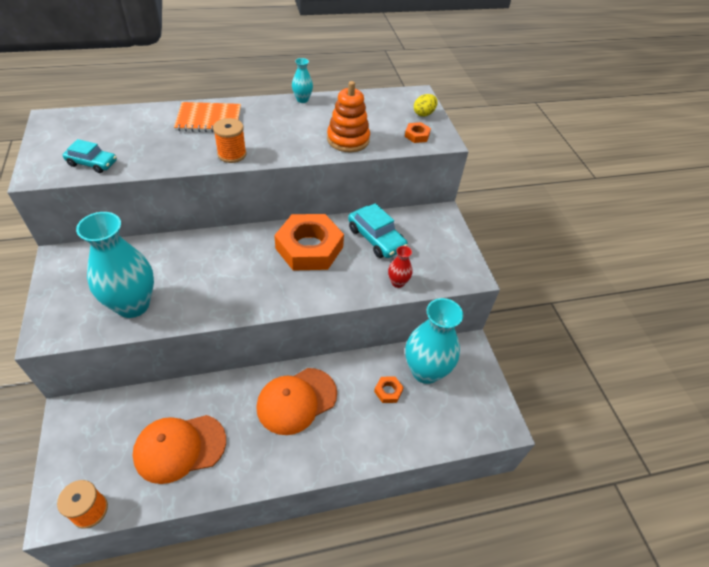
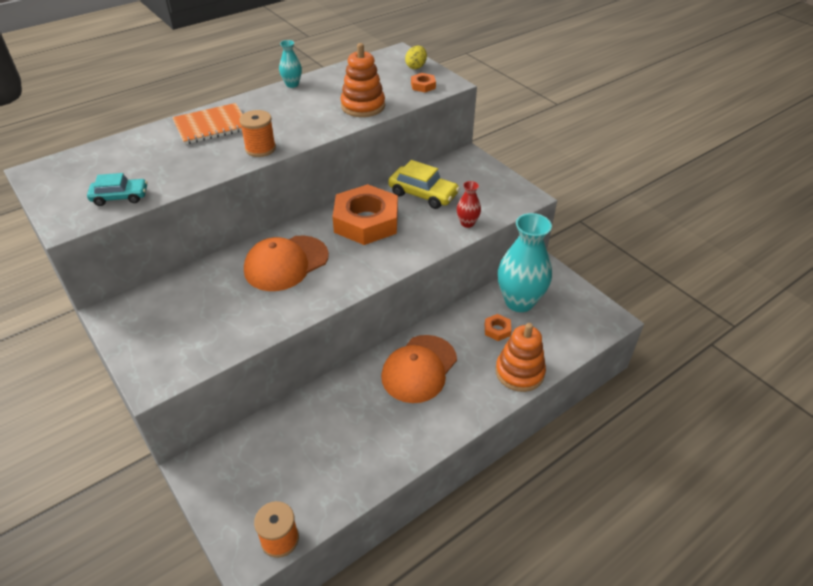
camera: 20 degrees left, 5 degrees down
(133, 305) = (226, 326): turquoise vase -> none
(179, 448) = (333, 451): orange cap -> orange cap (286, 263)
(376, 238) = (423, 194): turquoise car -> yellow car
(383, 443) = (519, 372): none -> orange stacking toy

